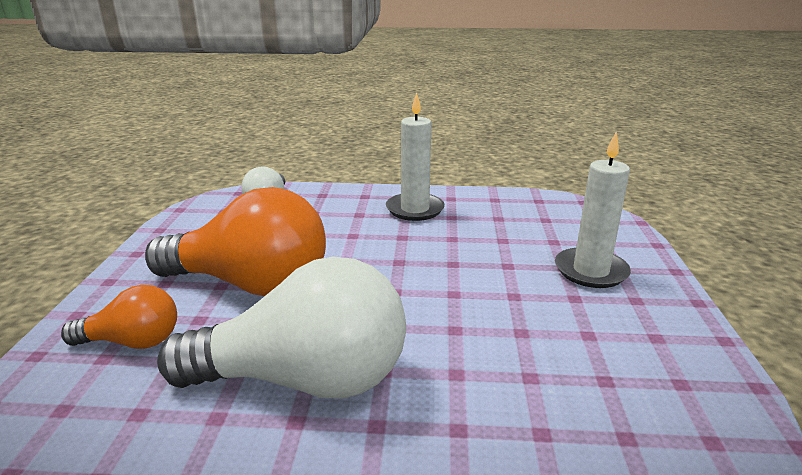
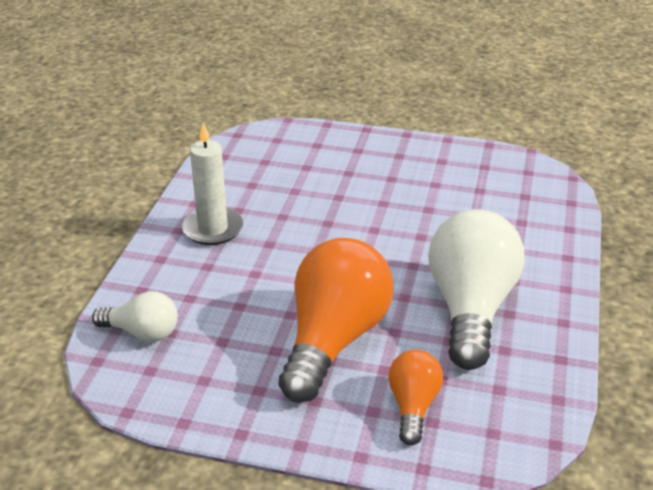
camera: 80 degrees left, 10 degrees up
(591, 271) = (358, 162): white candle -> none

